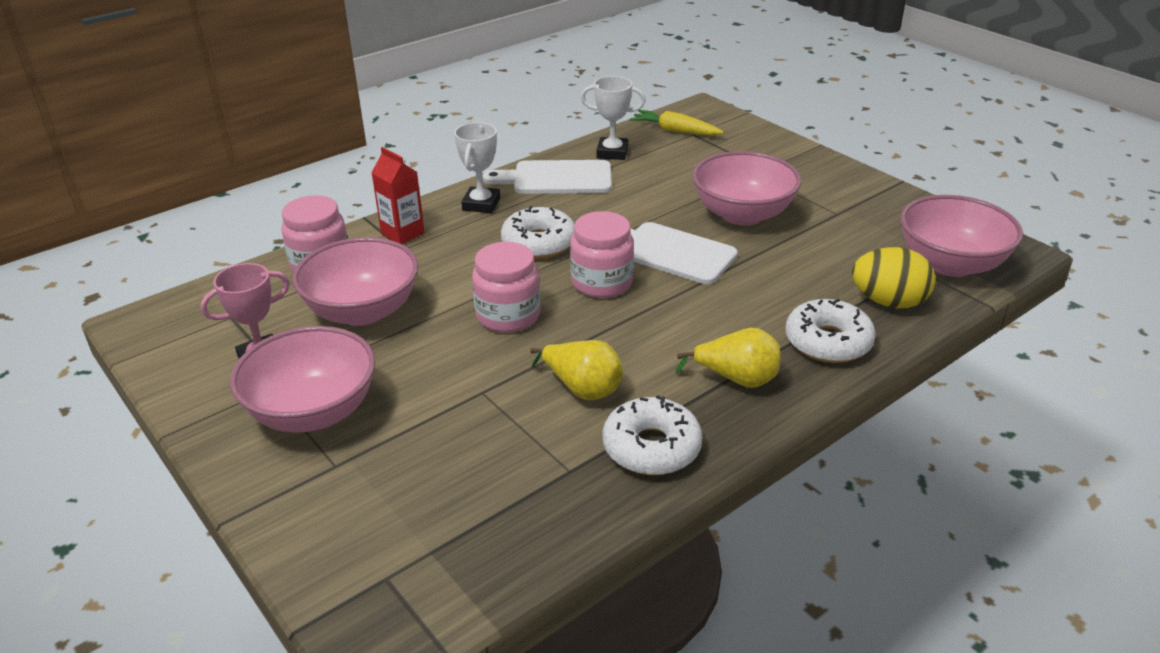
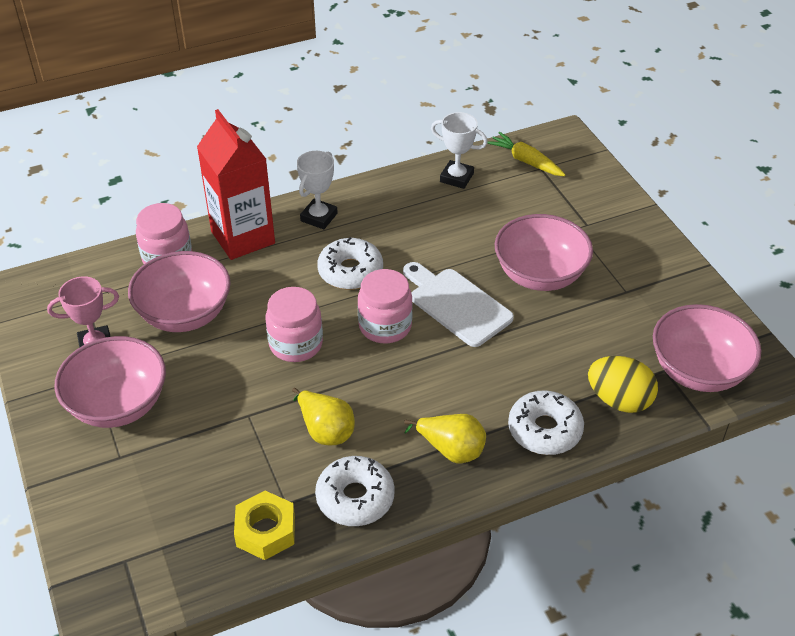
camera: 15 degrees right, 10 degrees up
(402, 233) = (243, 237): red carton -> red carton, size x1.81
(556, 178) = (394, 199): white cutting board -> none
(558, 504) = (265, 531): none -> yellow nut

